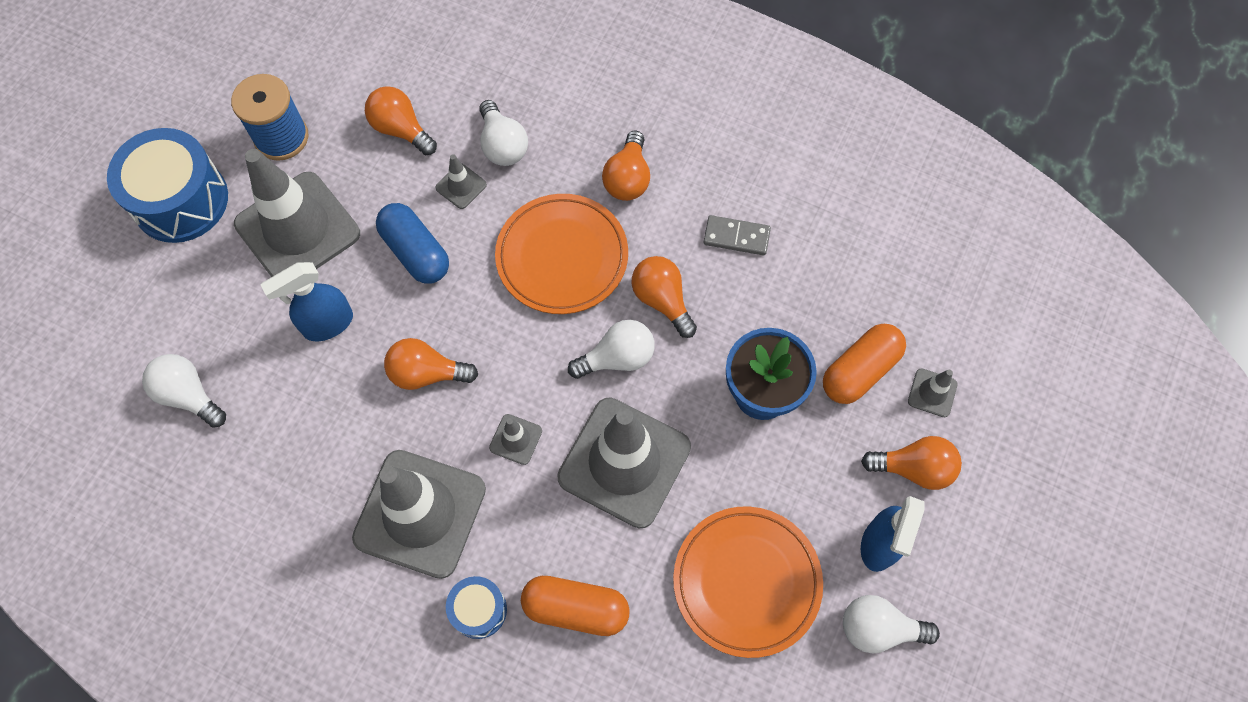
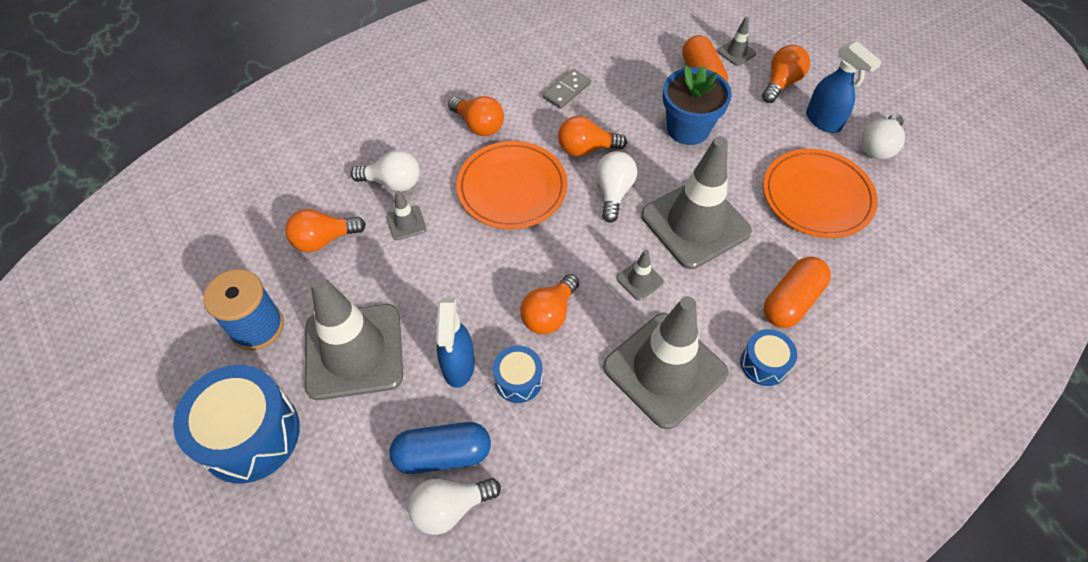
camera: 60 degrees left, 10 degrees down
(339, 384) = (518, 380): none -> blue drum
(415, 252) = (439, 276): blue capsule -> blue capsule (442, 454)

